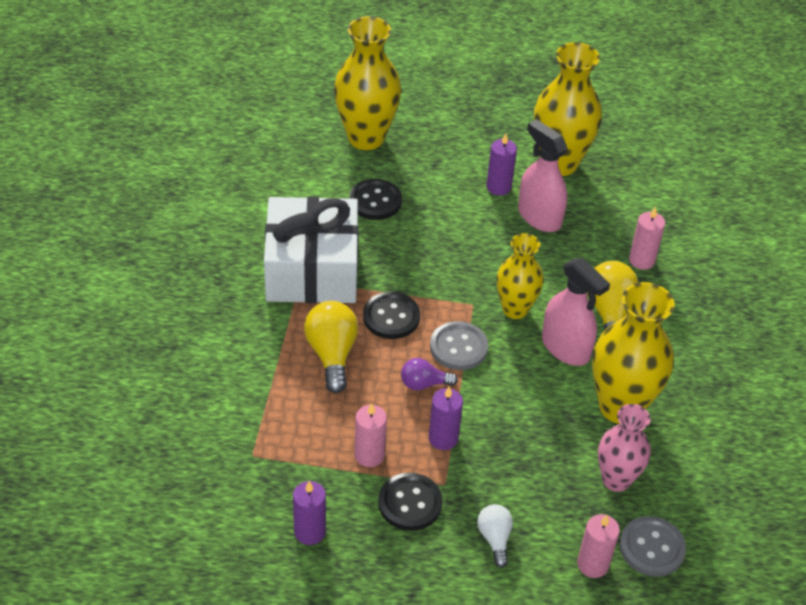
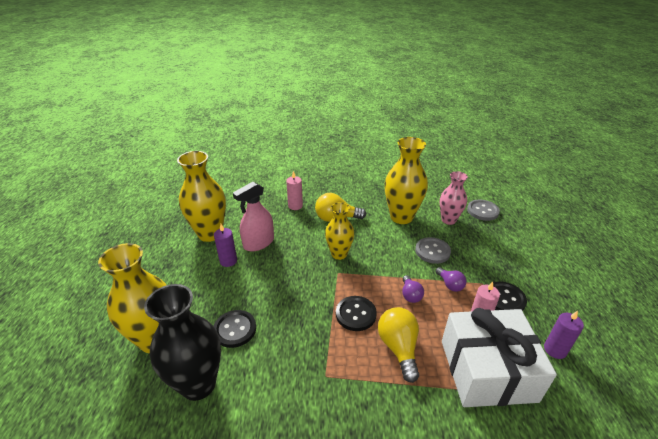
camera: 90 degrees left, 10 degrees down
(304, 178) = (198, 384): none -> black vase
(312, 270) = (312, 368): white gift -> white gift (487, 370)
(332, 354) = (399, 348): yellow light bulb -> yellow light bulb turned 90 degrees clockwise
(443, 438) = (450, 285): purple candle -> purple light bulb
(458, 347) = (375, 279): grey button -> grey button (432, 251)
(495, 539) = (508, 262): white light bulb -> none
(565, 348) = (365, 234): pink spray bottle -> none
(593, 564) = (503, 229): pink candle -> none

